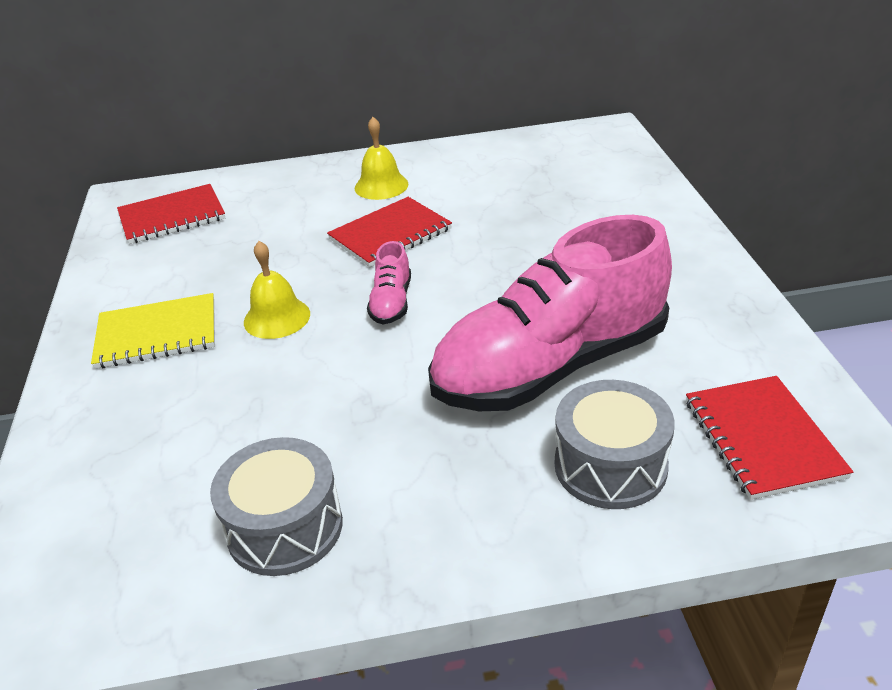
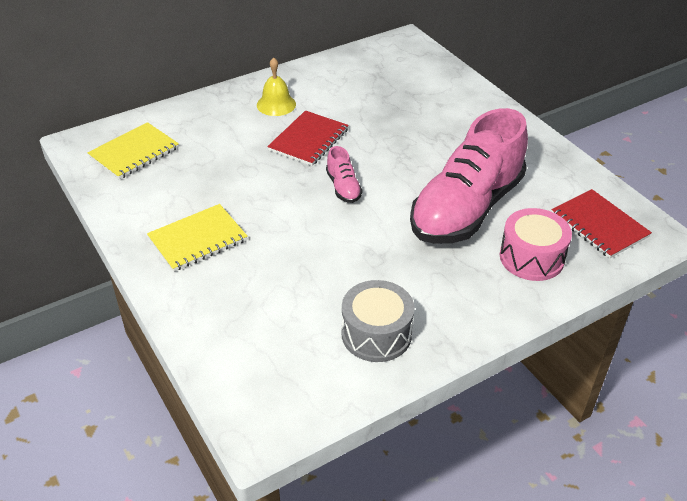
camera: 25 degrees left, 5 degrees up
(172, 217) = (134, 152): red notebook -> yellow notebook
(277, 318) = (274, 212): yellow bell -> none
(610, 465) = (531, 257): grey drum -> pink drum

